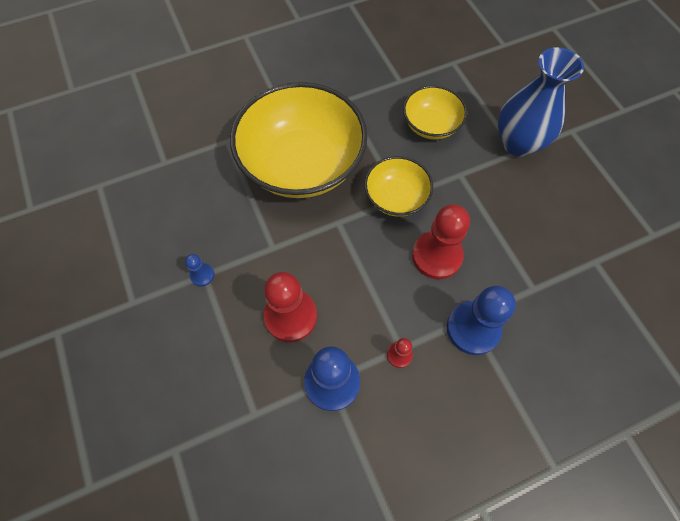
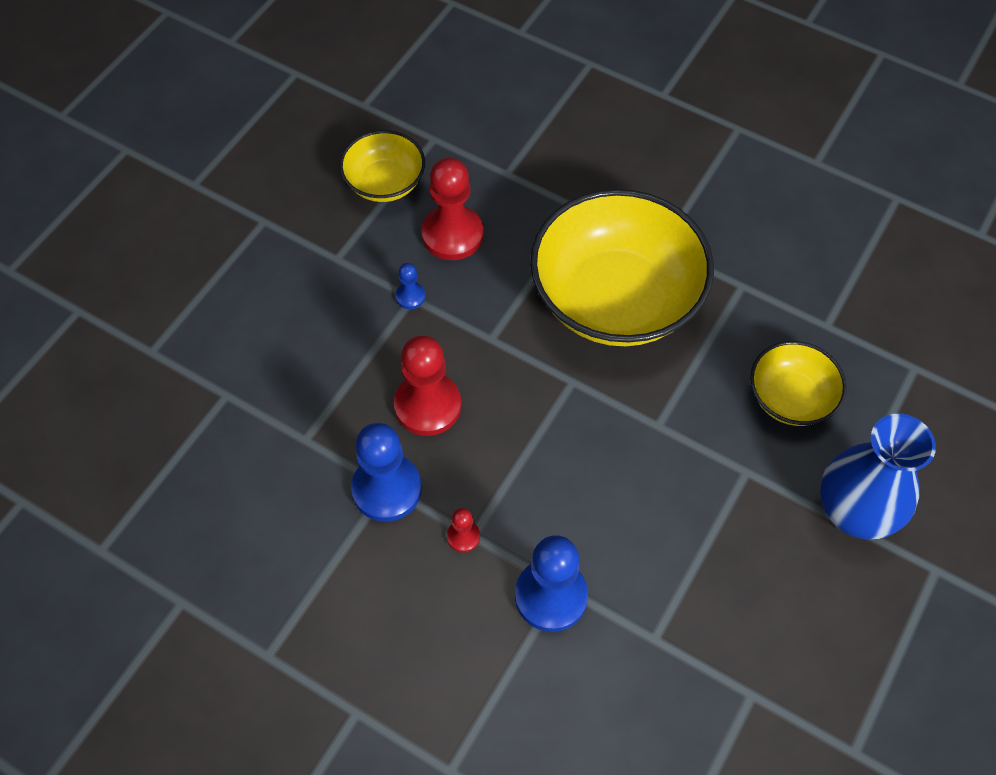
camera: 55 degrees right, 5 degrees down
(396, 197) = (654, 420): yellow bowl -> yellow bowl (385, 183)
(436, 256) = (612, 507): red pawn -> red pawn (452, 234)

